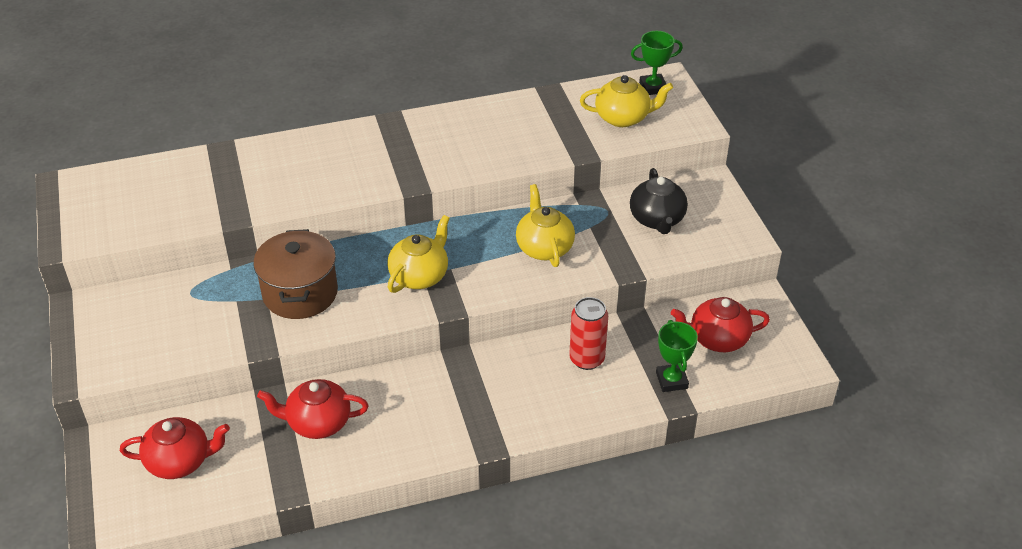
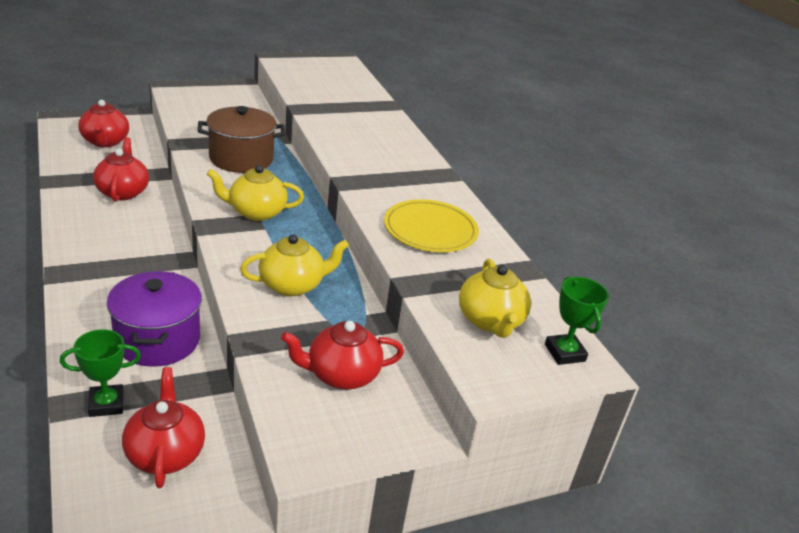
camera: 80 degrees right, 10 degrees down
(420, 276) = (256, 212): yellow teapot -> yellow teapot turned 150 degrees clockwise
(497, 138) = (430, 230): none -> yellow plate
(587, 359) = (157, 340): red can -> purple pot
(657, 219) = (341, 375): black teapot -> red teapot

